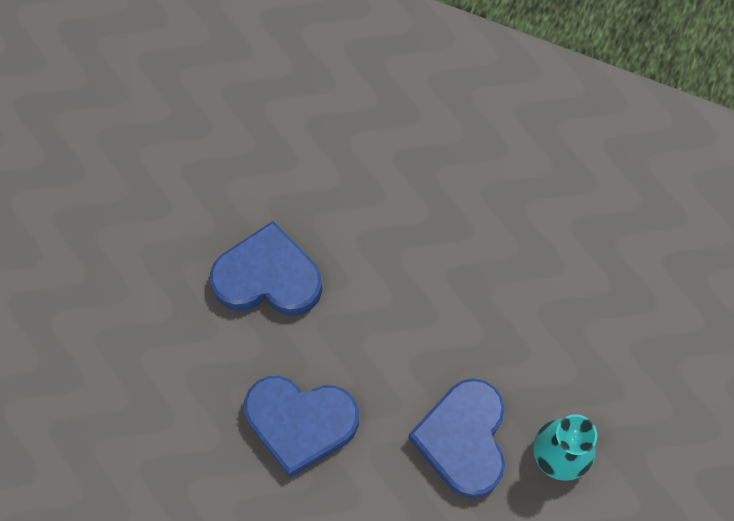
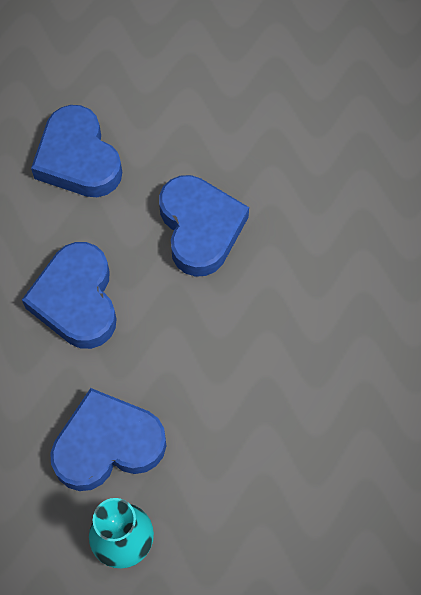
camera: 70 degrees right, 5 degrees down
(136, 371) = (78, 159): none -> blue heart

